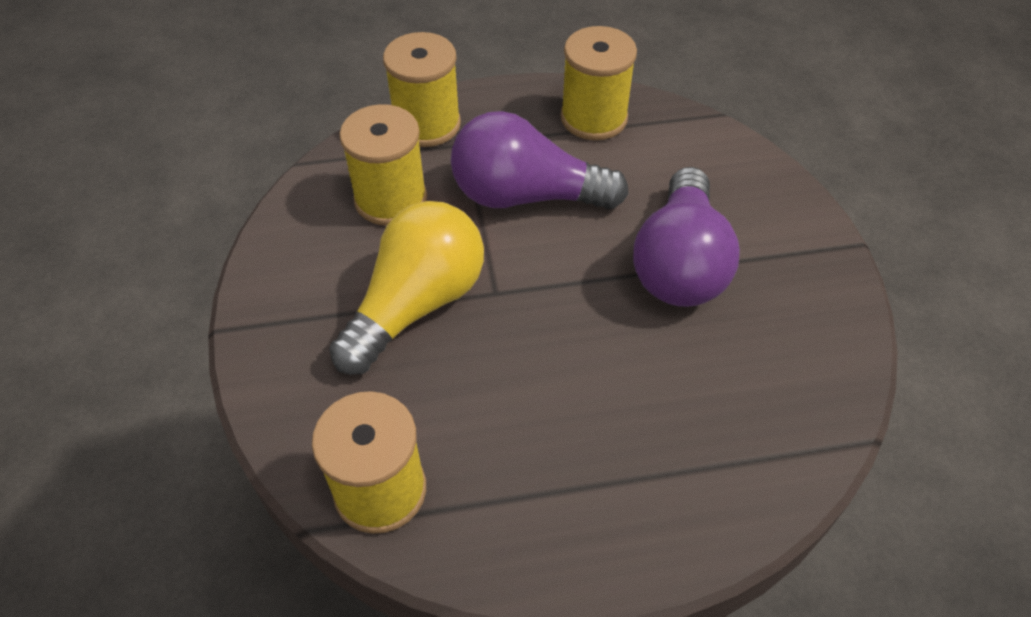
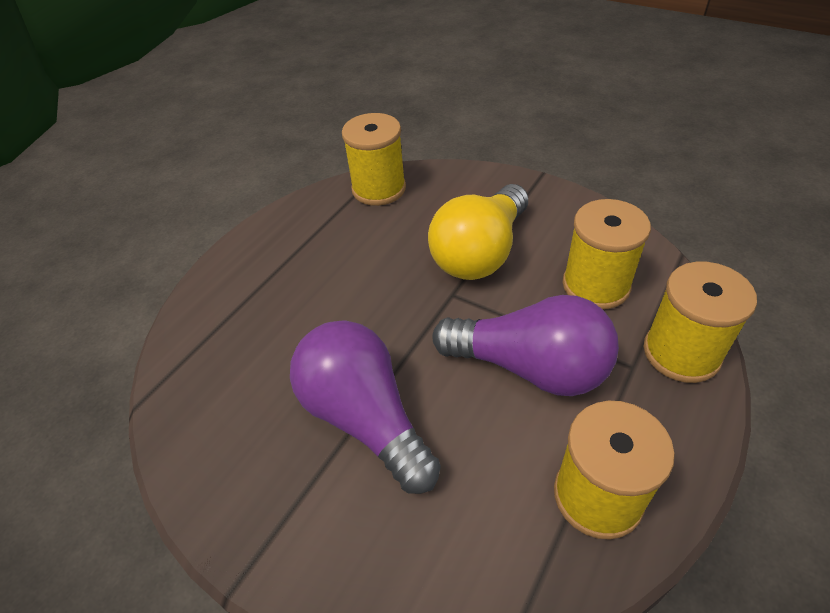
camera: 135 degrees right, 5 degrees down
(416, 305) = (480, 252): yellow light bulb -> yellow light bulb turned 45 degrees clockwise
(526, 196) = (530, 367): purple light bulb -> purple light bulb turned 60 degrees clockwise

